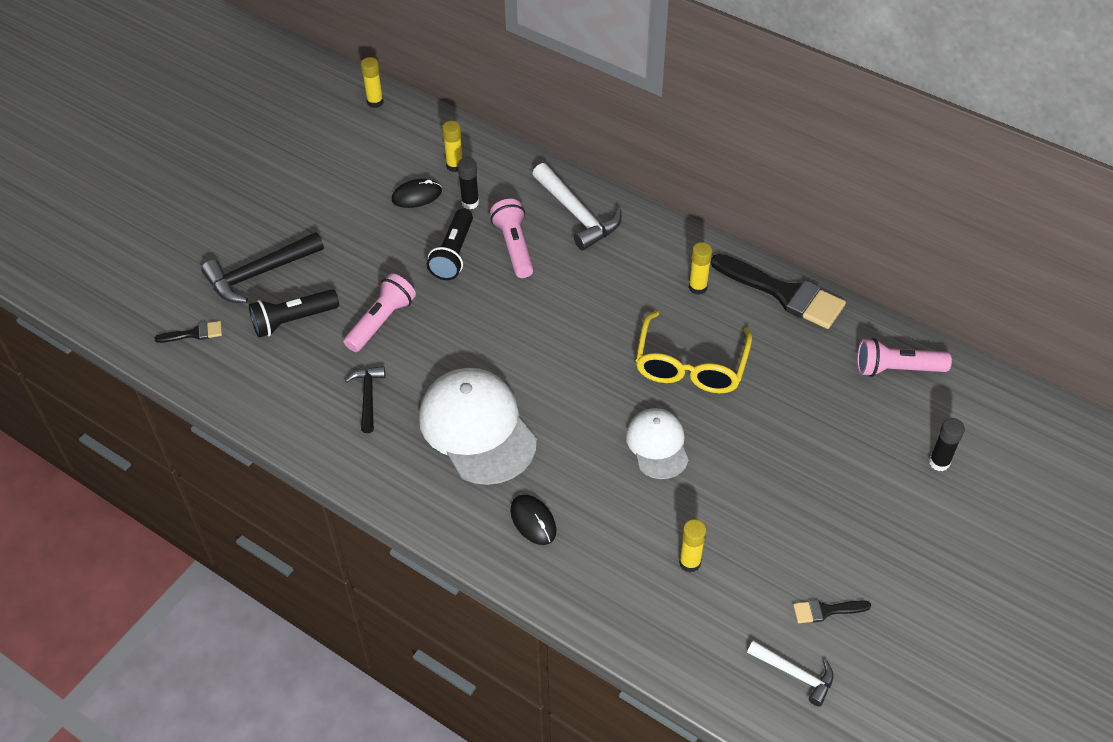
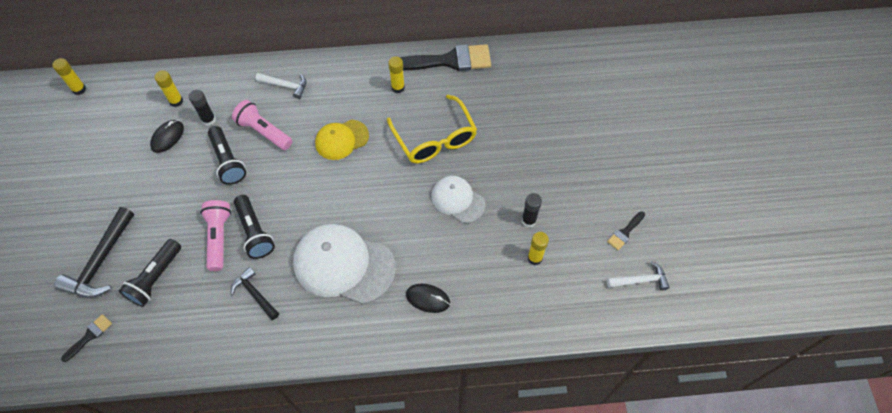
camera: 40 degrees left, 10 degrees up
(419, 339) = (255, 232): none -> black flashlight
(577, 214) = (285, 86): white hammer -> white hammer, size x0.60
(587, 304) = (341, 140): none -> yellow cap
(896, 369) = (544, 67): pink flashlight -> none
(939, 462) = (608, 107): black glue stick -> black glue stick (528, 220)

